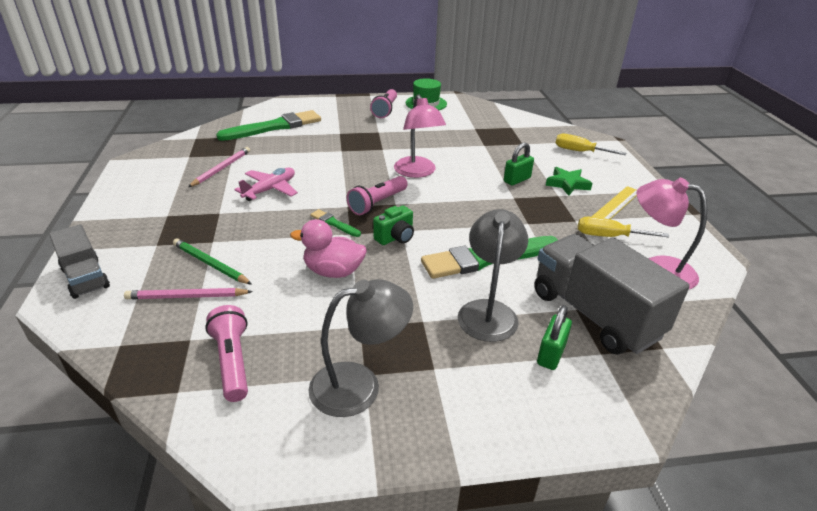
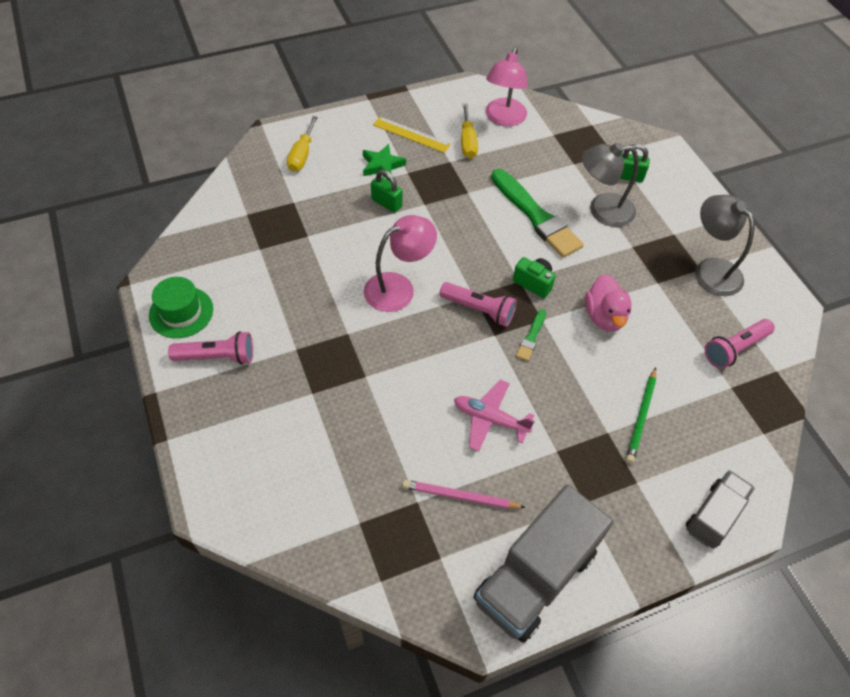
camera: 105 degrees left, 20 degrees up
(187, 297) = (690, 413): pink pencil -> none
(274, 127) = (313, 484): green brush -> none
(594, 314) = (575, 154): grey truck -> grey truck (535, 576)

